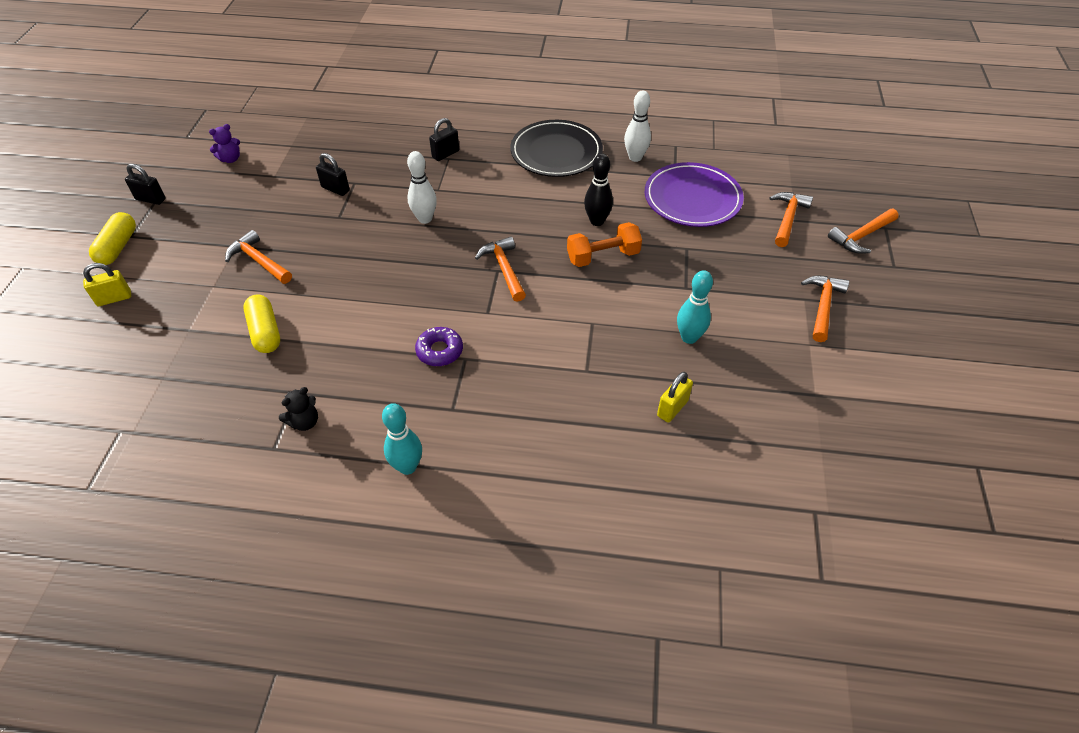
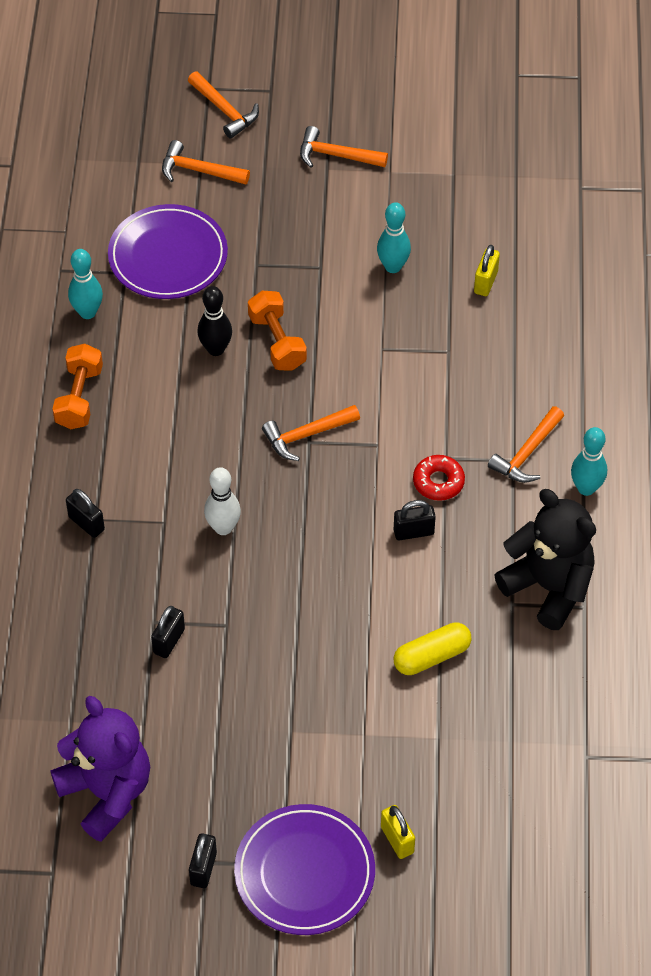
camera: 95 degrees left, 5 degrees up
(118, 247) = (304, 872): yellow capsule -> purple plate
(230, 159) = (107, 792): purple teddy bear -> purple teddy bear, size x2.38
(259, 261) = (316, 696): orange hammer -> orange hammer (527, 453)
(304, 422) = (548, 587): black teddy bear -> black teddy bear, size x2.38
(391, 330) = (413, 532): none -> black padlock
(439, 351) = (438, 482): purple donut -> red donut
(556, 152) = (79, 397): black plate -> orange dumbbell
(635, 157) = (87, 312): white bowling pin -> turquoise bowling pin
(672, 408) = (485, 282): yellow padlock -> yellow padlock turned 75 degrees clockwise

